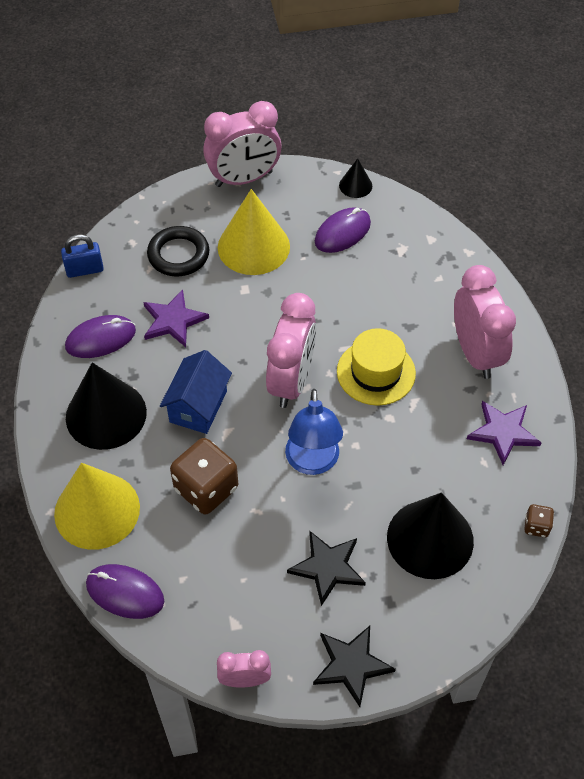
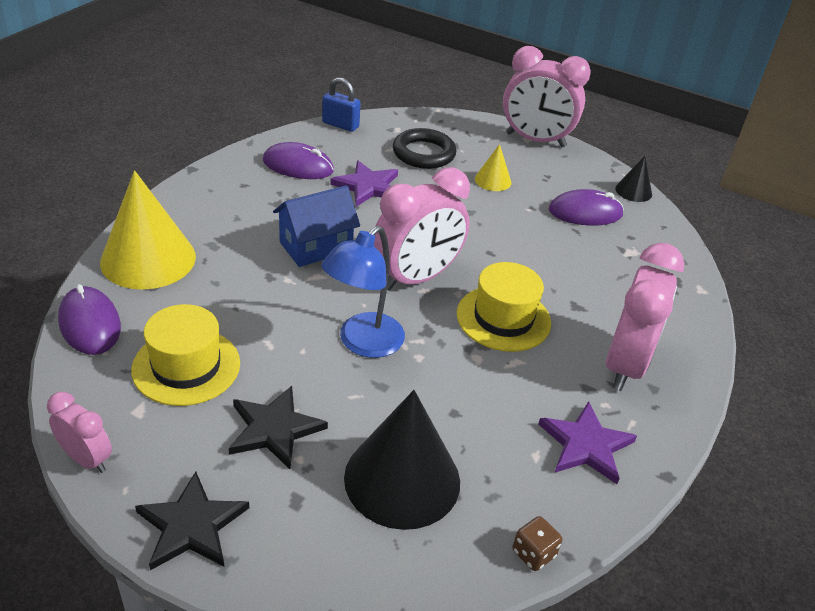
camera: 35 degrees right, 15 degrees down
(106, 414) = (239, 208): black cone -> none
(206, 488) = (249, 301): brown dice -> none
(226, 570) = (186, 366): none -> yellow hat
(253, 246) = (493, 180): yellow cone -> yellow cone, size x0.48

